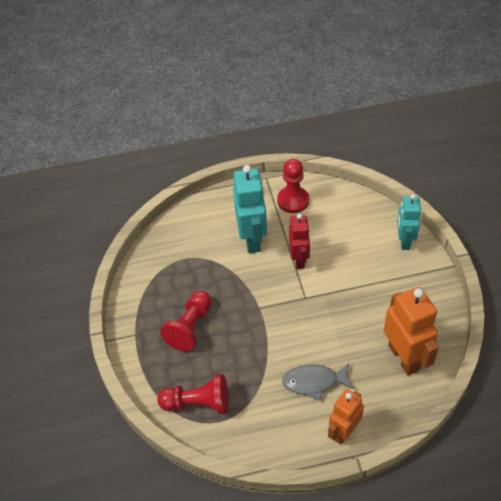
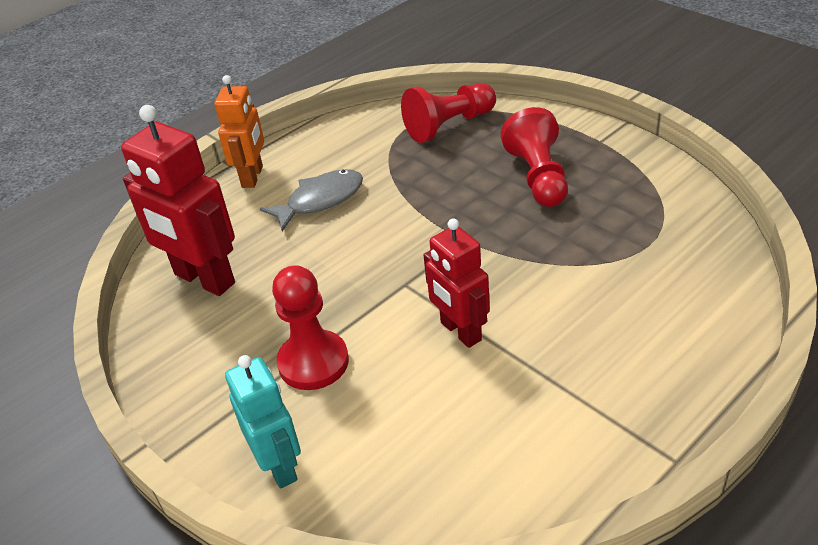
camera: 150 degrees right, 10 degrees down
(252, 239) = (572, 324): turquoise robot -> none
(293, 201) = (569, 436): red pawn -> red pawn (313, 362)
(404, 357) = (204, 279): orange robot -> red robot

